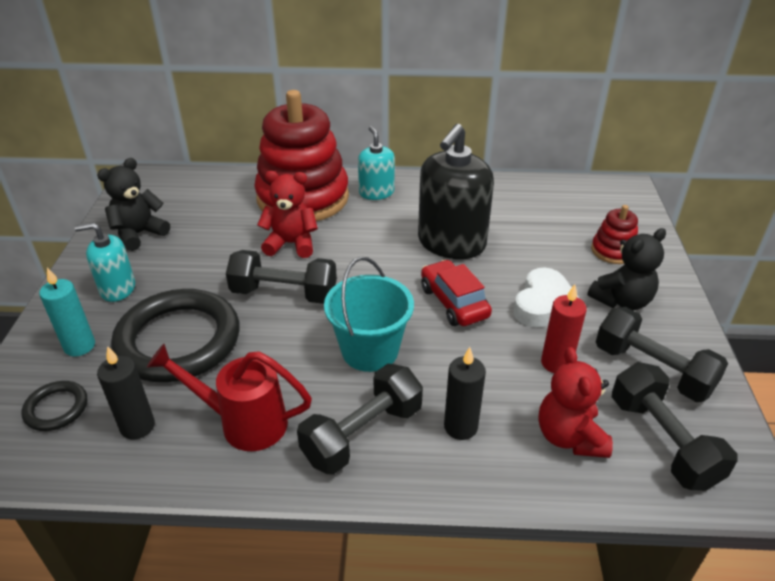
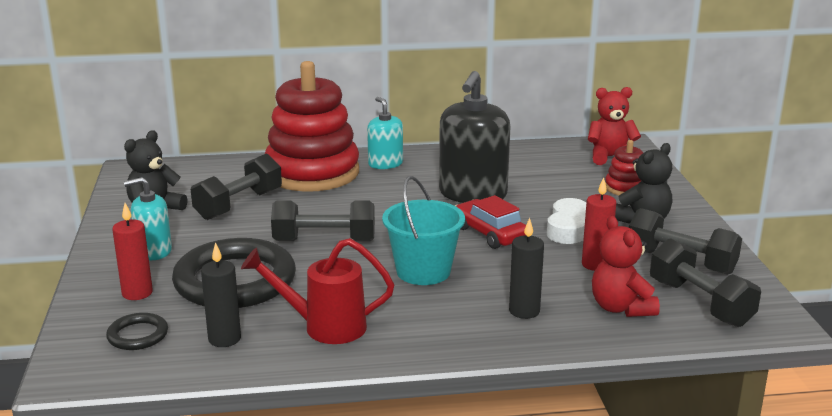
camera: 10 degrees left, 15 degrees down
(79, 346) = (137, 293): turquoise candle -> red candle
(291, 244) = (315, 206): red teddy bear -> red teddy bear (610, 157)
(362, 434) = (438, 323): black dumbbell -> black dumbbell (239, 205)

